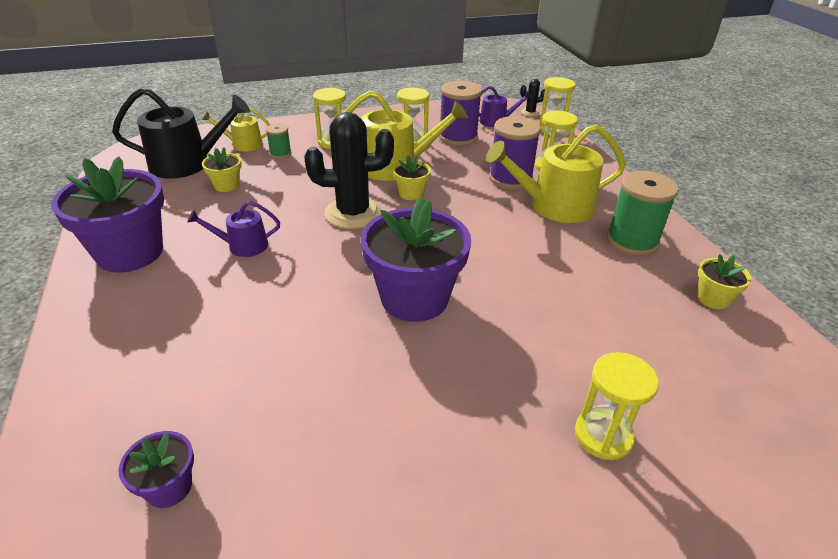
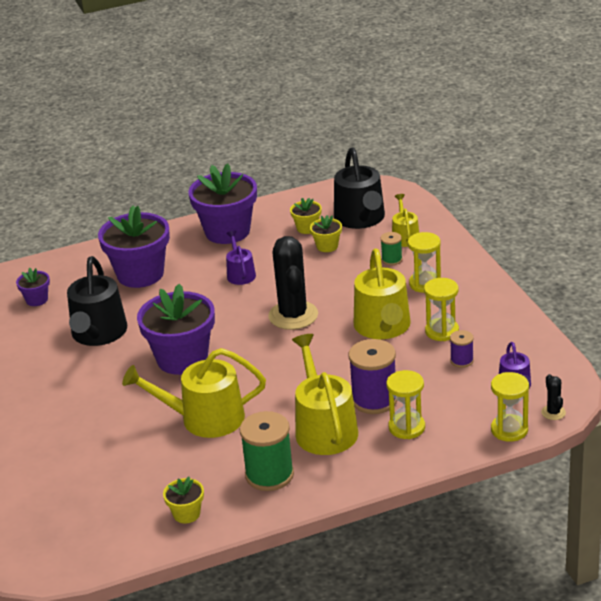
camera: 90 degrees right, 5 degrees down
(179, 339) = (140, 274): none -> purple flower pot
(323, 388) = (98, 334): none -> black watering can
(411, 193) = (332, 342): yellow flower pot -> yellow flower pot (307, 228)
(458, 137) = (462, 360): purple spool -> purple spool, size x0.52
(540, 282) = (204, 418): none -> yellow watering can
(603, 435) = (54, 443): yellow hourglass -> none

